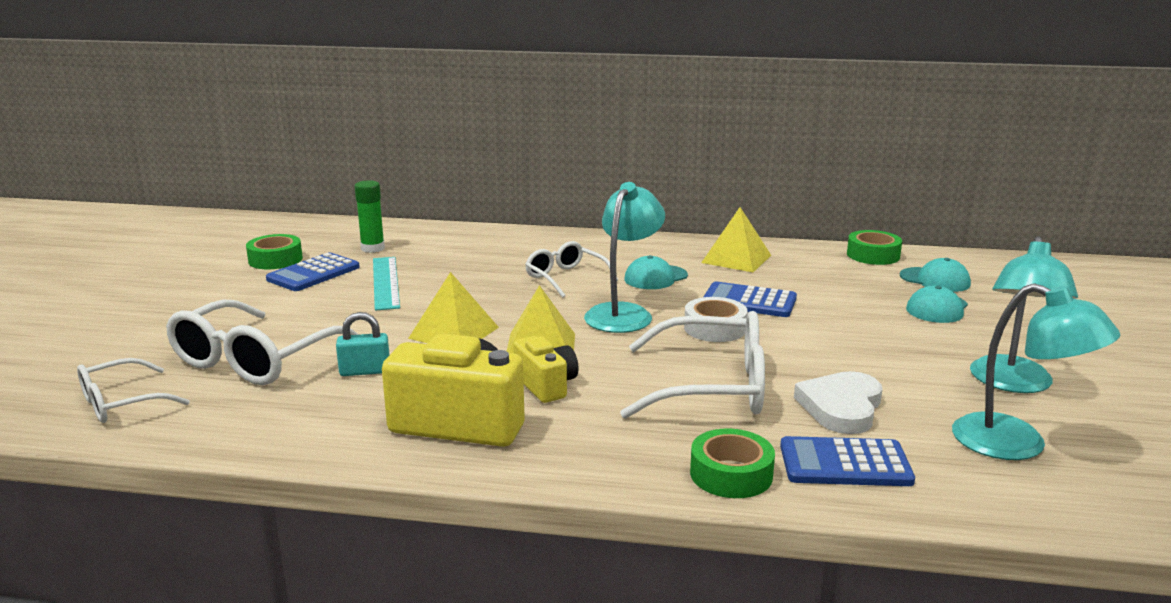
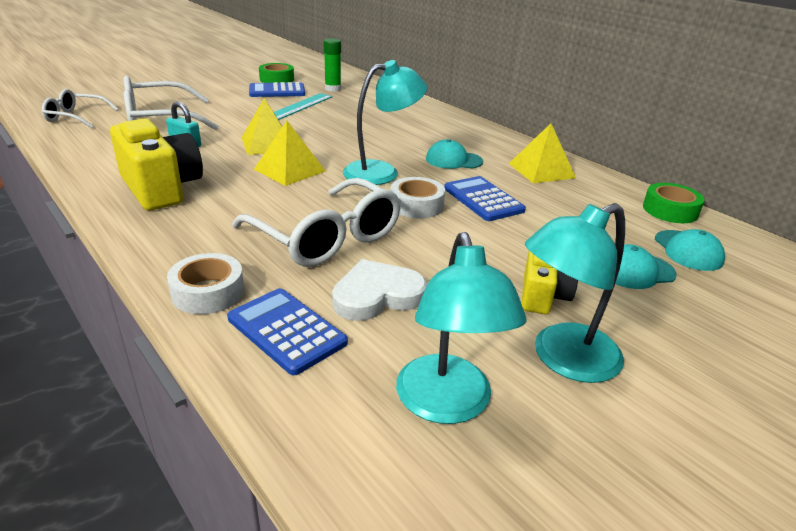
camera: 40 degrees right, 10 degrees up
(546, 385) = (243, 191): yellow camera -> yellow camera (542, 296)
(565, 278) = (397, 139): white glasses -> none
(731, 474) = (208, 292): green tape -> white tape

